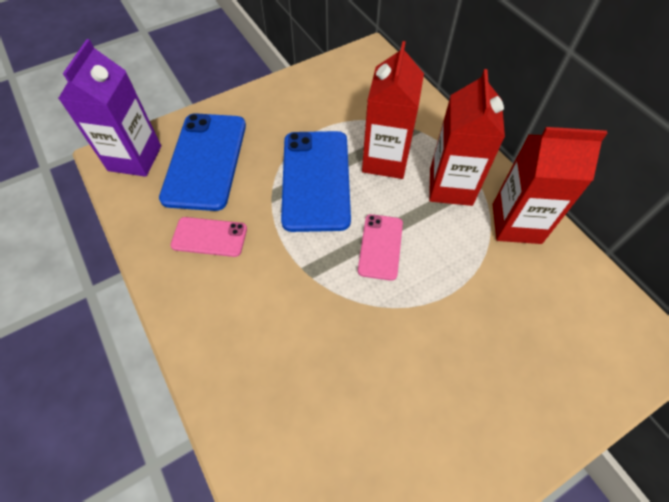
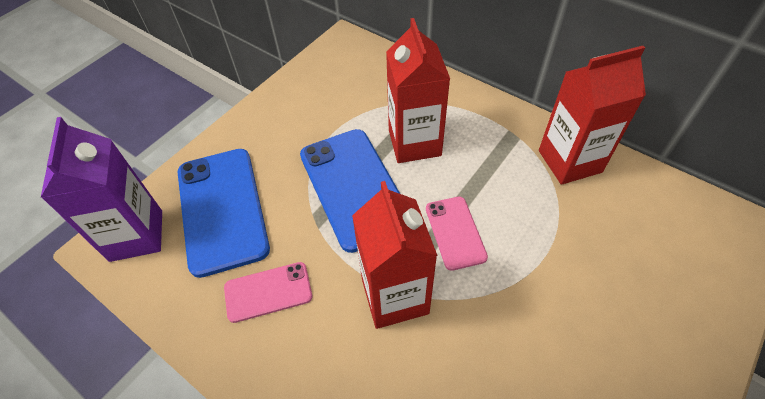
camera: 20 degrees left, 5 degrees down
(450, 186) = (491, 147): red carton -> red carton (395, 296)

